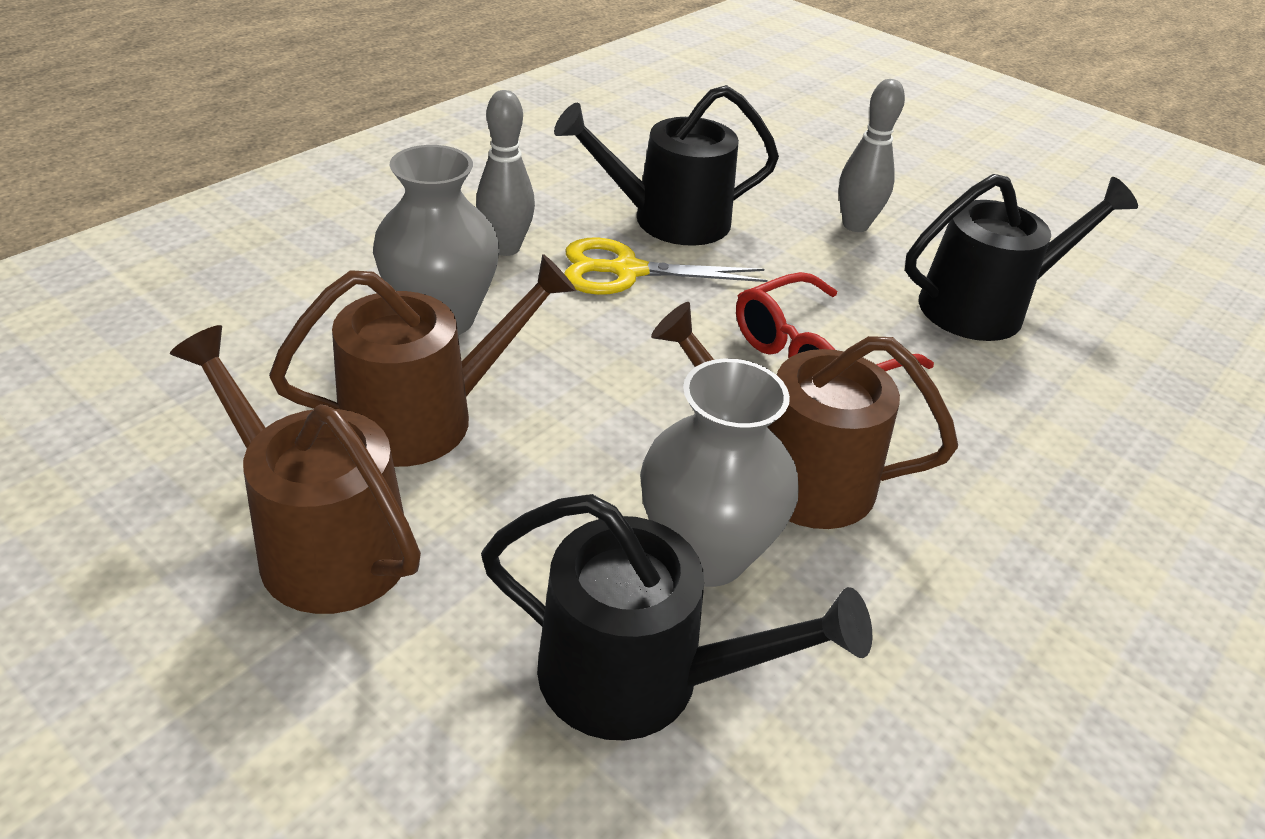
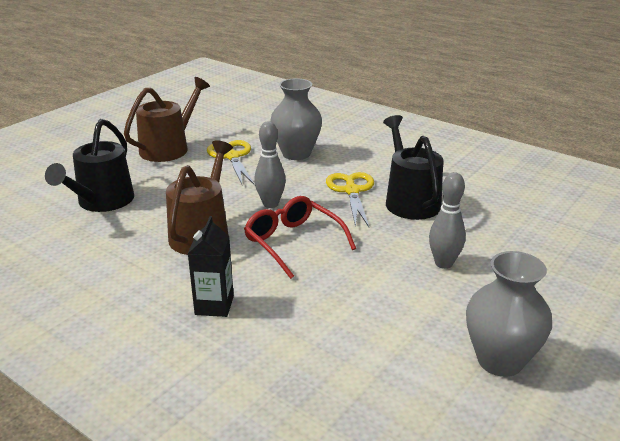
camera: 90 degrees right, 10 degrees down
(423, 417) = (232, 156): brown watering can -> yellow scissors
(506, 248) = (358, 162): grey bowling pin -> grey bowling pin (270, 204)
(705, 554) = (156, 213): grey vase -> grey vase (500, 360)
(983, 307) = (364, 308): black watering can -> none
(1028, 461) = (214, 305): none -> black carton

